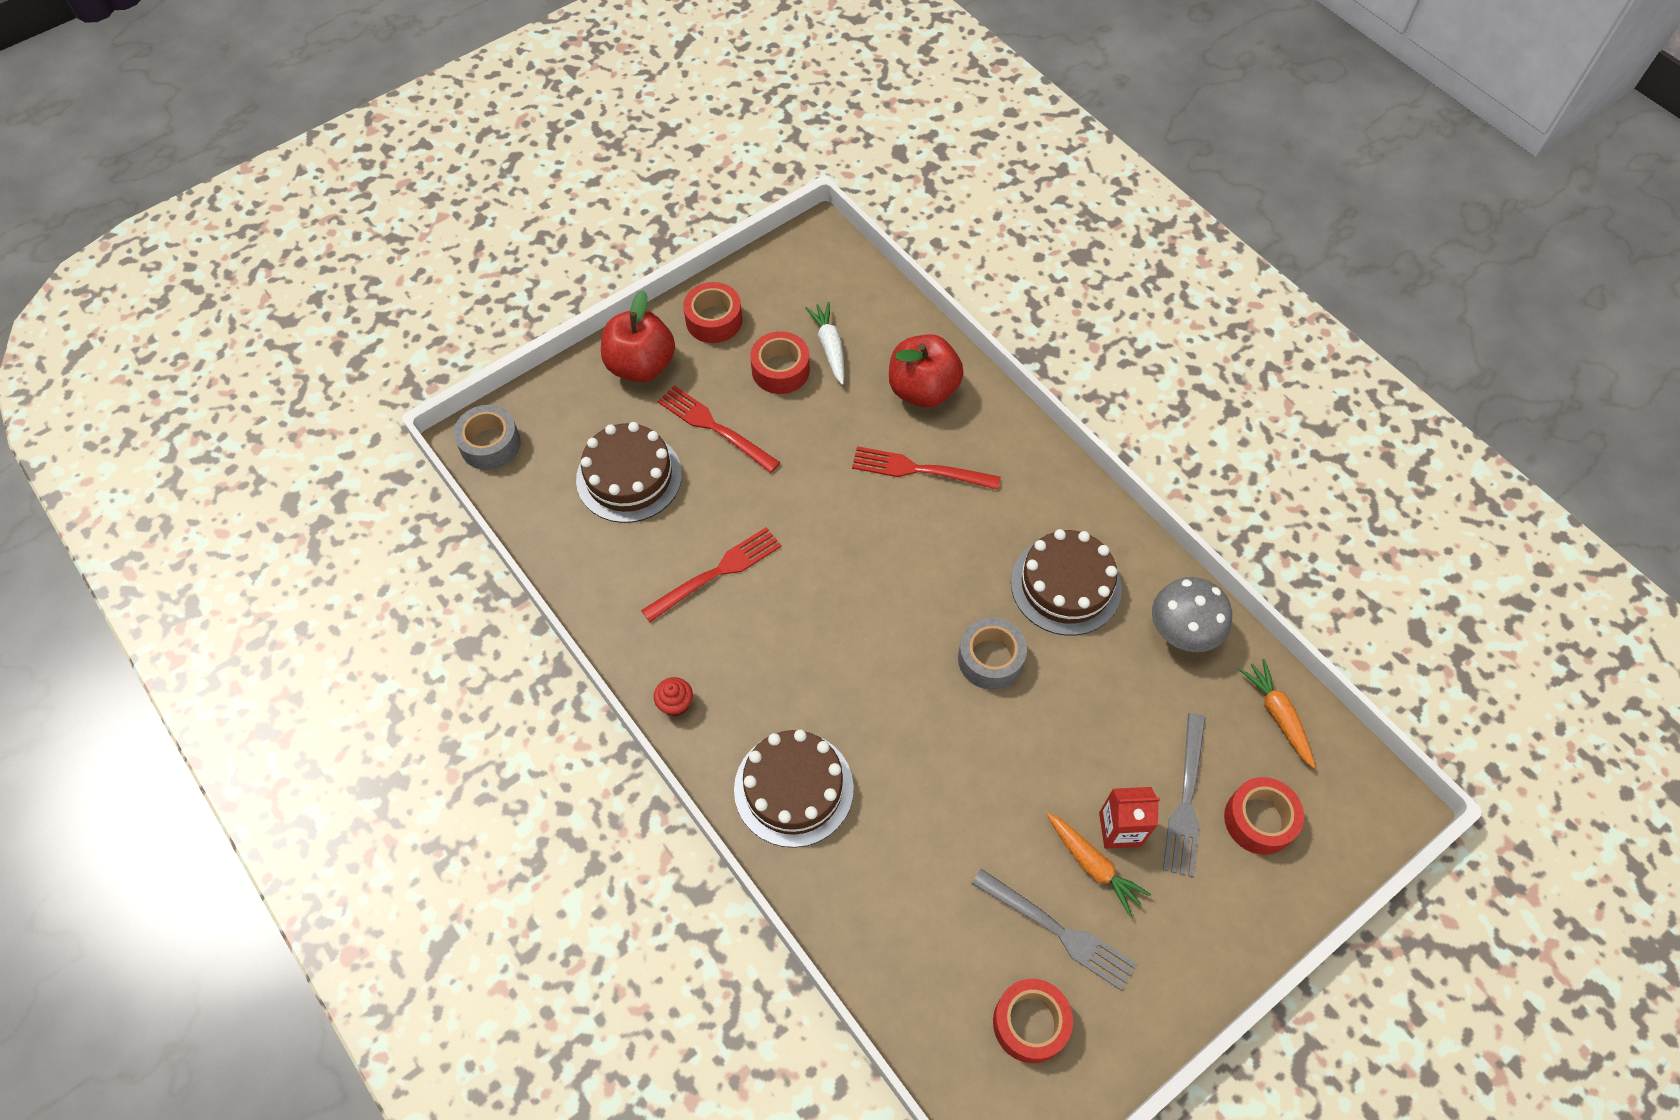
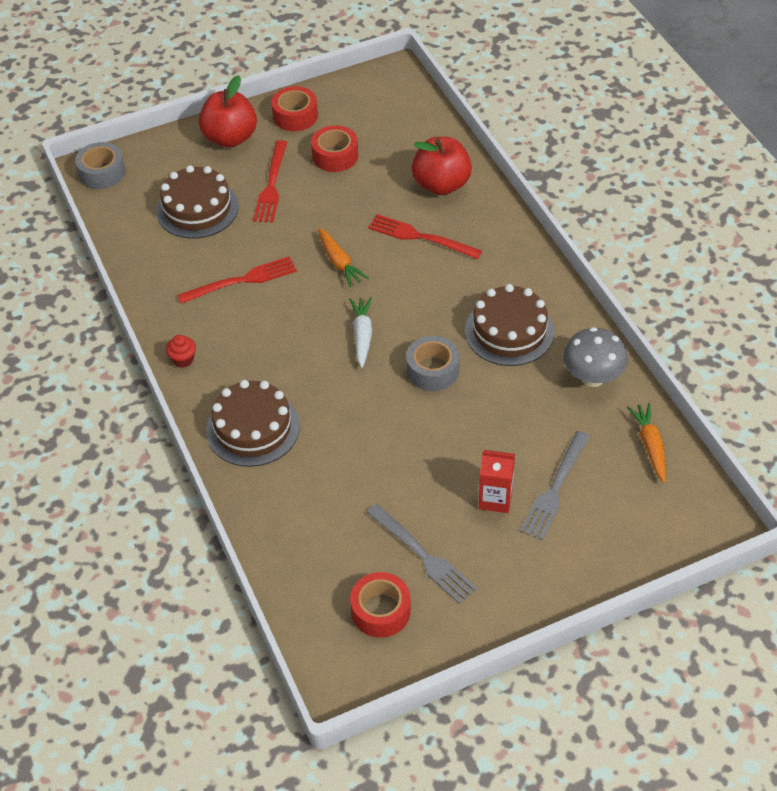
camera: 15 degrees right, 10 degrees down
(713, 427) = (271, 186): red fork -> red fork turned 135 degrees counterclockwise
(830, 347) = (378, 146): white carrot -> white carrot (362, 335)
(1093, 865) = (465, 518): orange carrot -> orange carrot (339, 262)
(1259, 820) = (609, 512): red tape -> none

